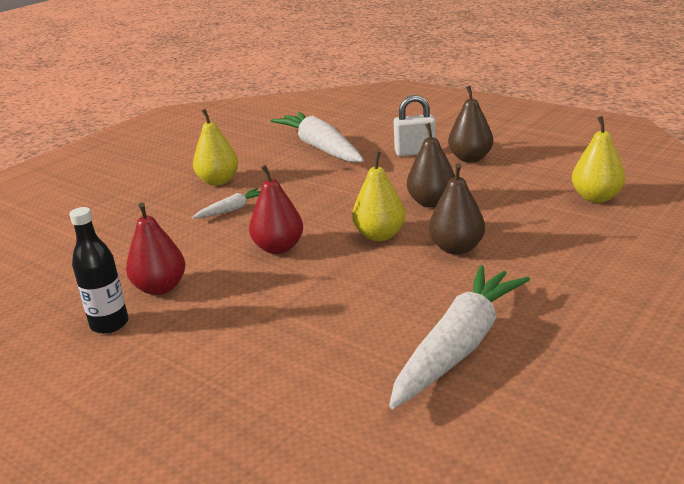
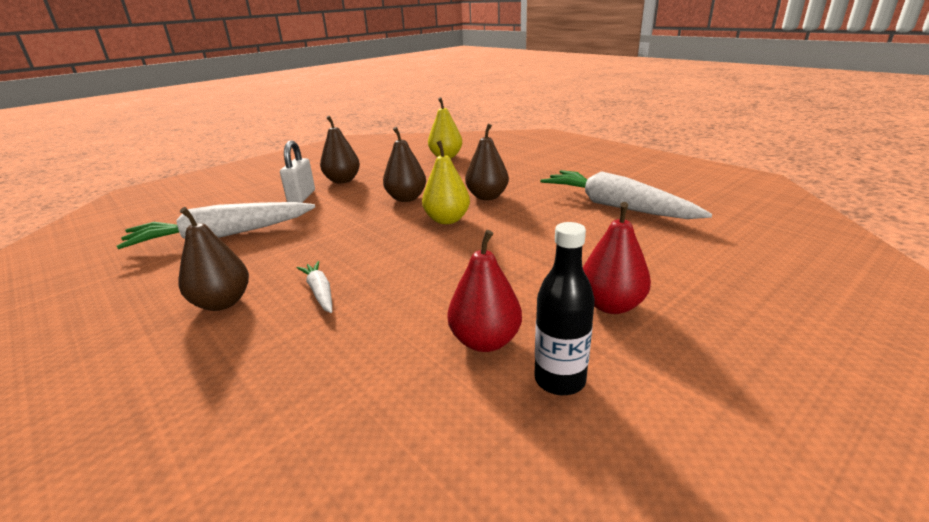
camera: 80 degrees left, 0 degrees up
(218, 181) = (222, 302): yellow pear -> brown pear
(278, 248) = (437, 265): red pear -> red pear (611, 305)

